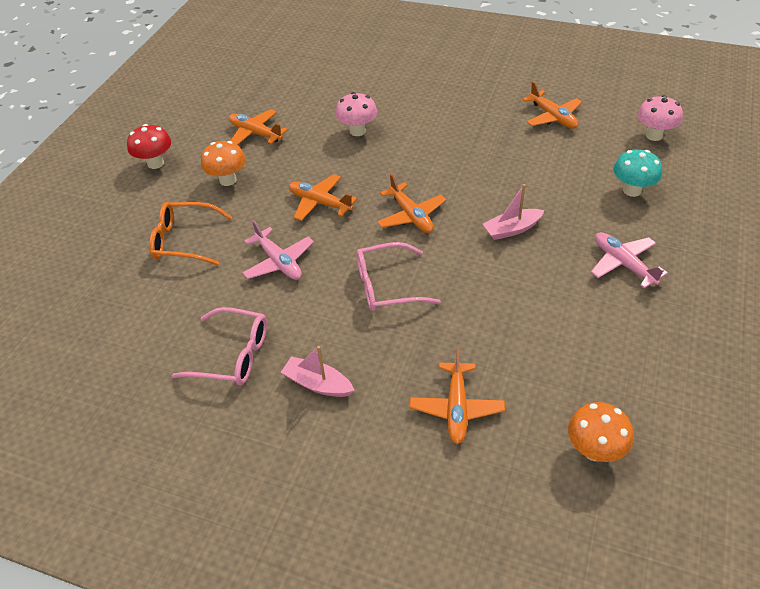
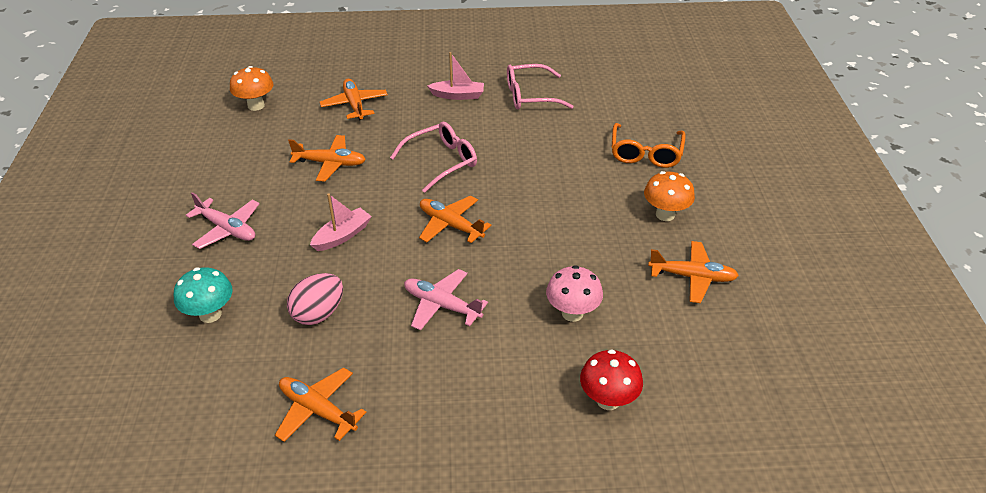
camera: 155 degrees right, 5 degrees down
(155, 163) = (759, 213): red mushroom -> red mushroom (608, 400)
(184, 240) = (645, 153): orange glasses -> orange glasses turned 120 degrees clockwise
(279, 262) = (547, 157): pink plane -> pink plane (442, 305)
(320, 203) = (551, 215): orange plane -> orange plane (330, 163)
(543, 171) = (318, 313): none -> pink egg
(654, 135) = (169, 413): pink mushroom -> none

